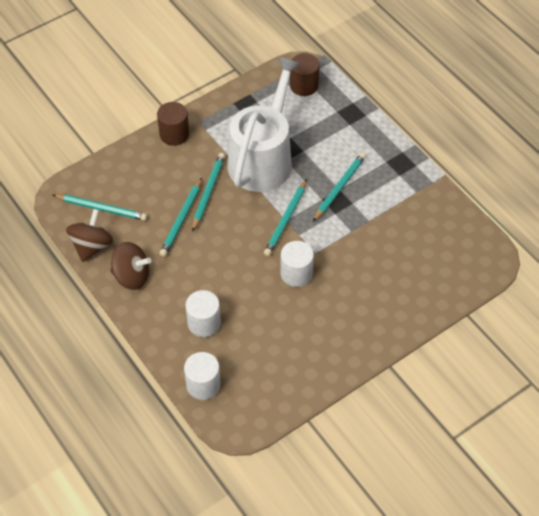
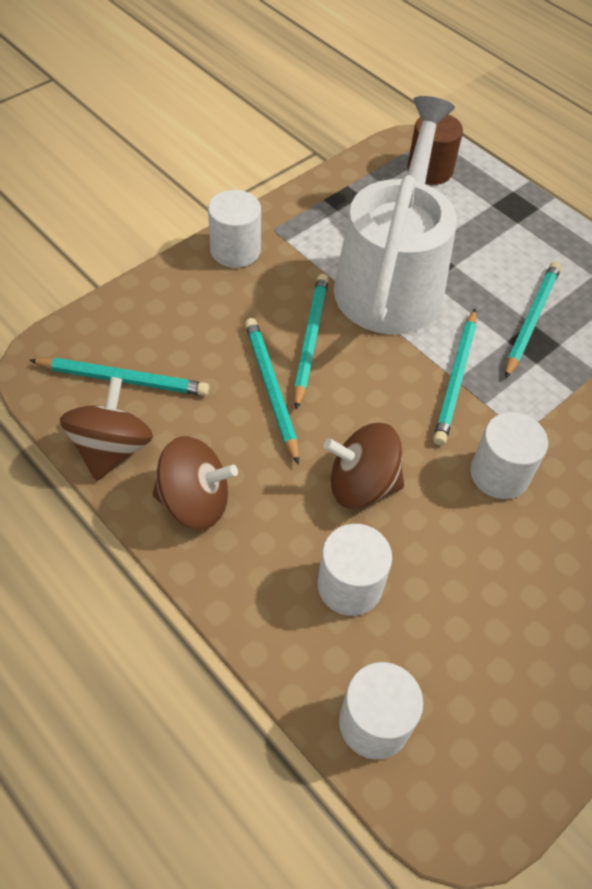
camera: 10 degrees left, 0 degrees up
(174, 134) = (235, 250): brown cylinder -> white cylinder
(181, 219) = (271, 389): turquoise pencil -> turquoise pencil turned 150 degrees clockwise
(220, 274) = (362, 484): none -> brown spinning top

